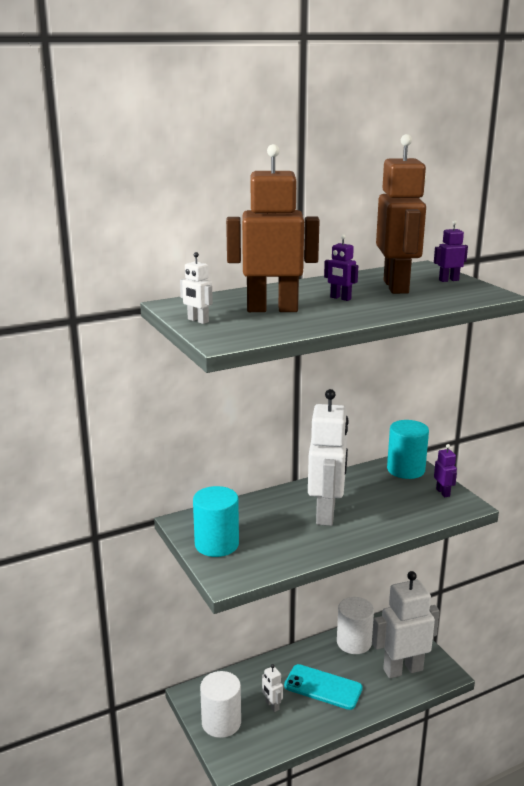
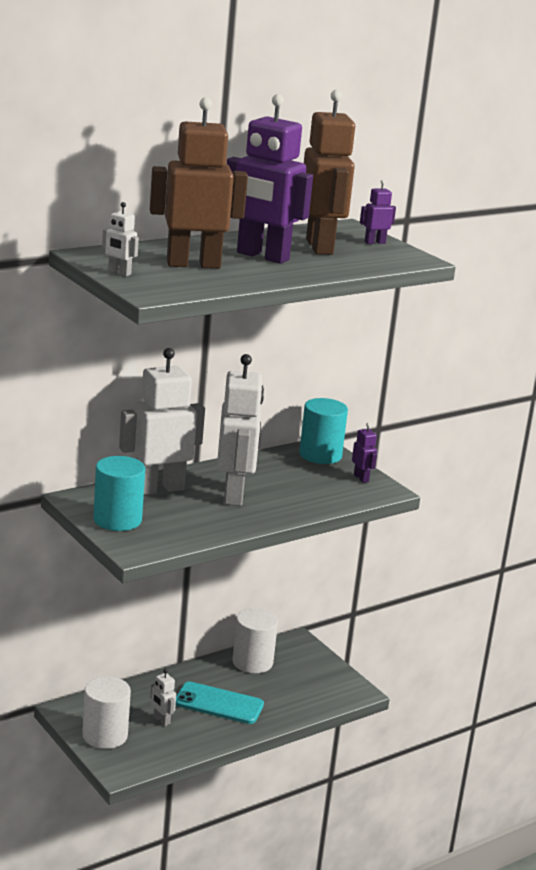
camera: 10 degrees left, 0 degrees up
(340, 298) = (262, 256): purple robot -> purple robot, size x2.37
(402, 669) = (309, 688): white robot -> white robot (159, 489)

